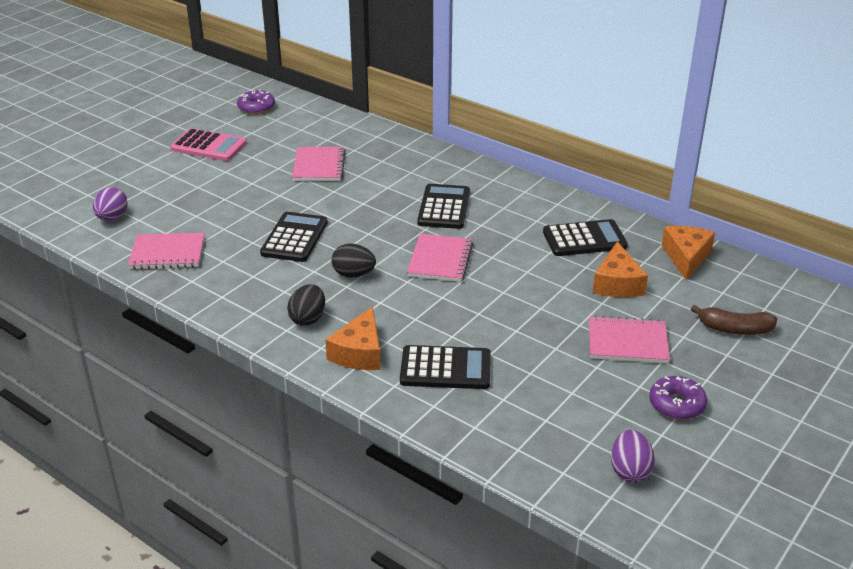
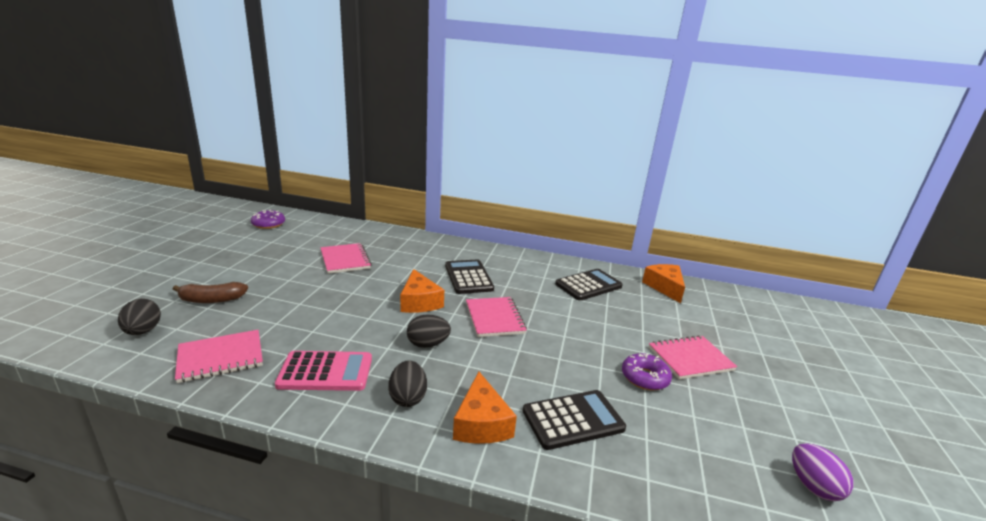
camera: 25 degrees left, 10 degrees down
(112, 217) = (143, 331): purple egg -> black egg
(208, 146) = (234, 256): pink calculator -> pink calculator (325, 372)
(294, 238) = (353, 320): black calculator -> none
(617, 283) = (639, 313): orange cheese -> orange cheese (419, 302)
(676, 404) = (776, 405): purple donut -> purple donut (645, 378)
(734, 329) = (746, 333): brown banana -> brown banana (212, 300)

